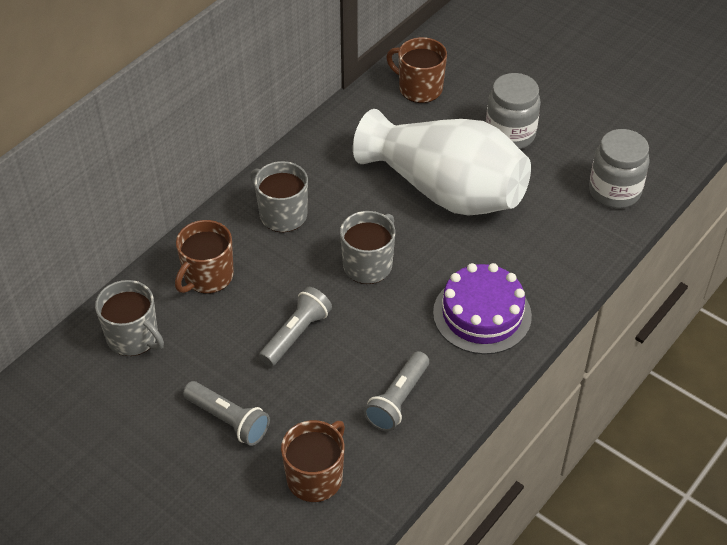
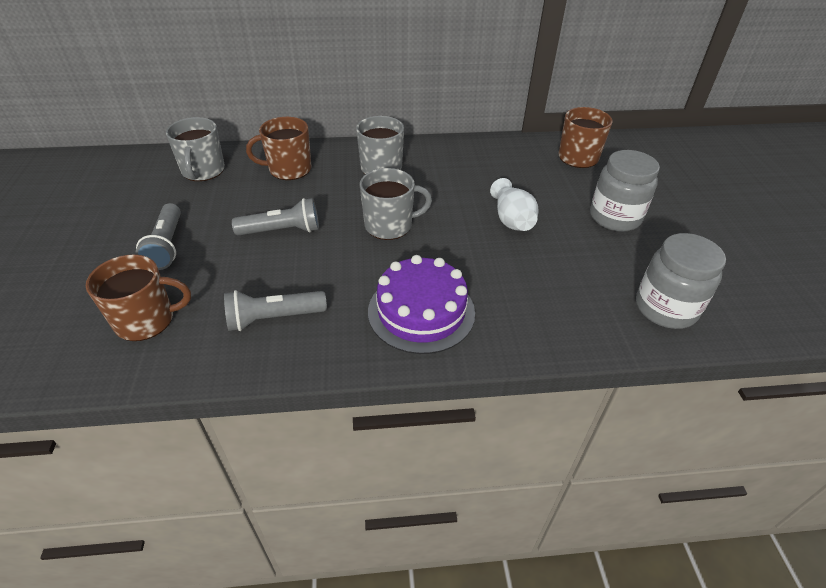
camera: 45 degrees right, 5 degrees down
(445, 190) = (511, 219): white vase -> white vase, size x0.42

